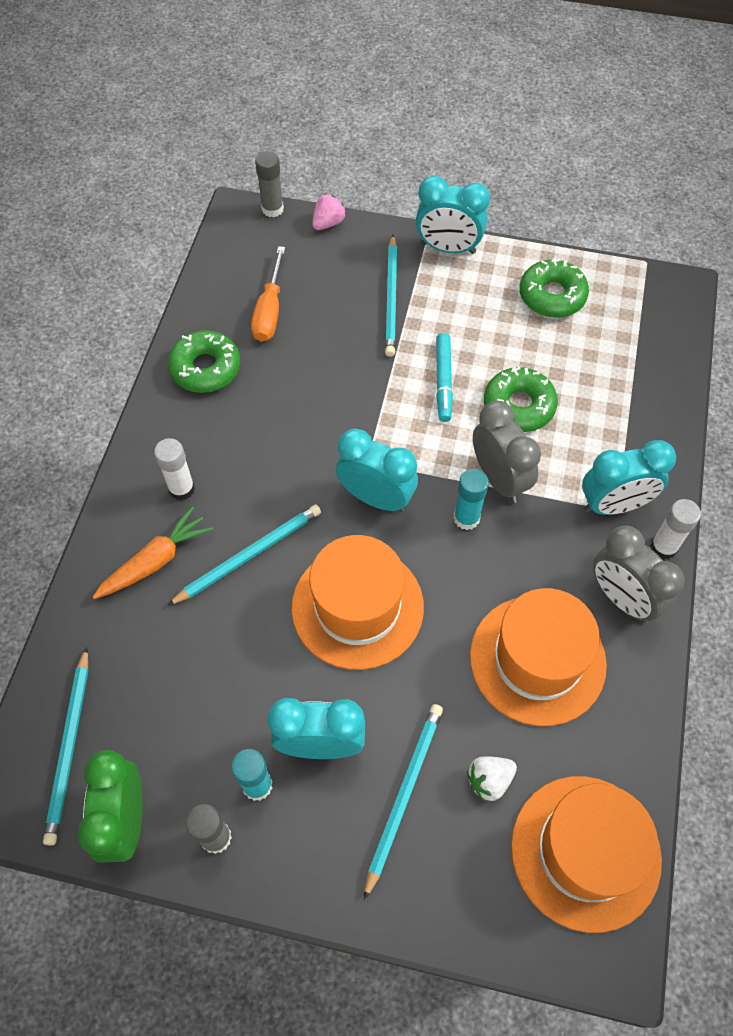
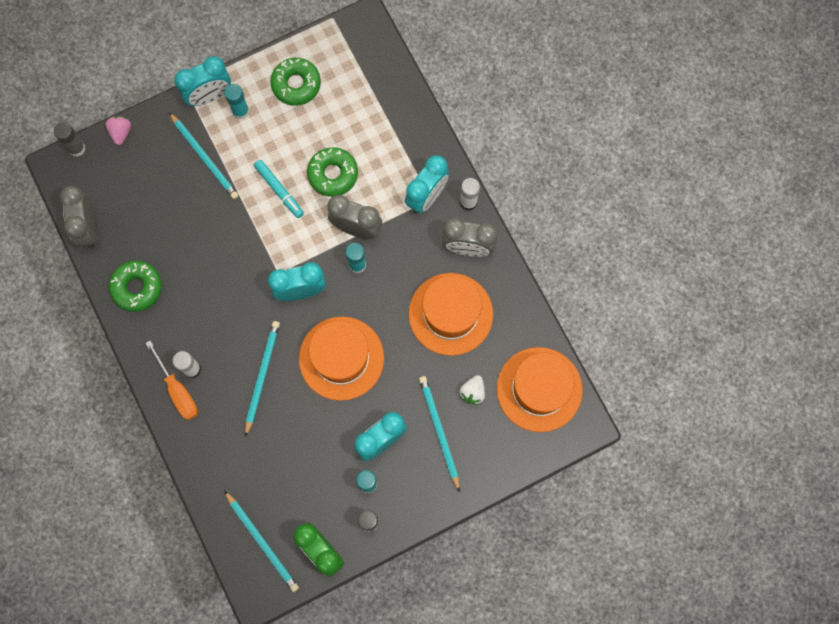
camera: 40 degrees left, 15 degrees up
(155, 561) = (215, 419): orange carrot -> none
(214, 282) = (89, 228): none -> grey clock
(269, 311) = (140, 221): orange screwdriver -> orange screwdriver (178, 390)
(468, 282) = (240, 111): none -> turquoise glue stick

